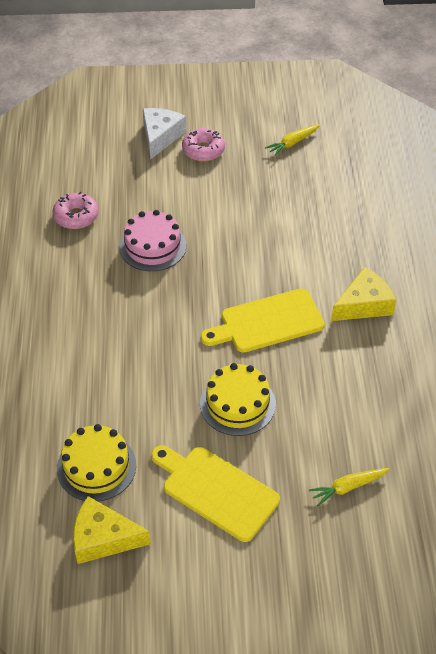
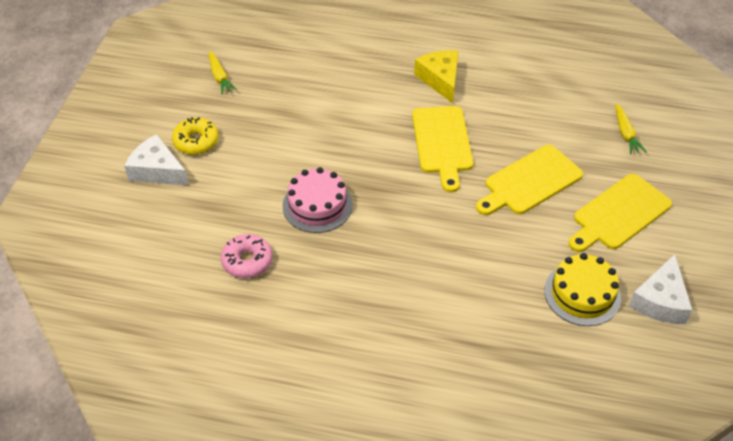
camera: 75 degrees left, 0 degrees up
(103, 538) = (660, 301): yellow cheese -> white cheese
(203, 150) = (196, 141): pink donut -> yellow donut
(237, 404) = (530, 182): yellow cake -> yellow cutting board

